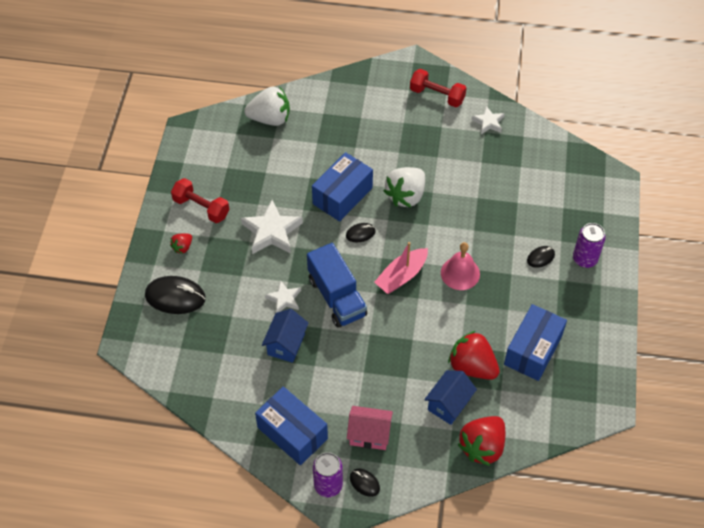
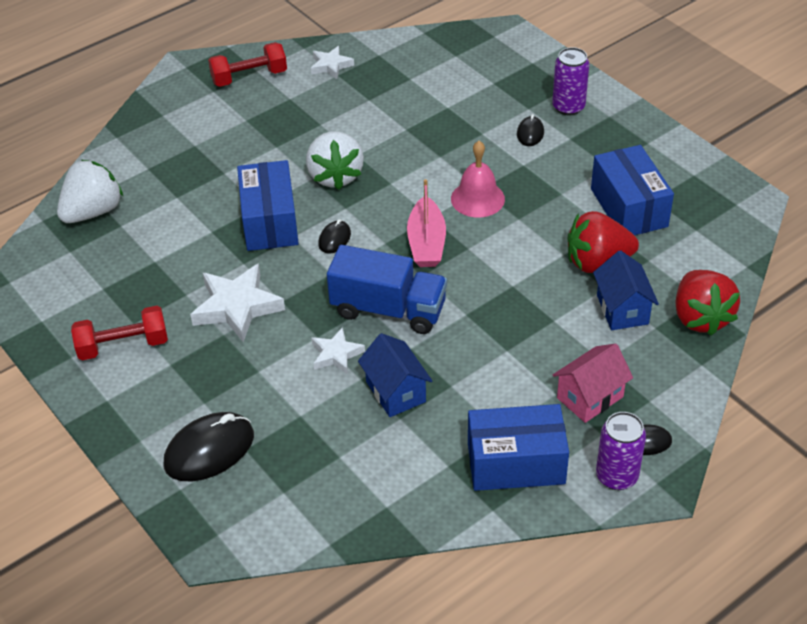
camera: 45 degrees left, 10 degrees down
(182, 247) = (152, 398): red strawberry -> none

